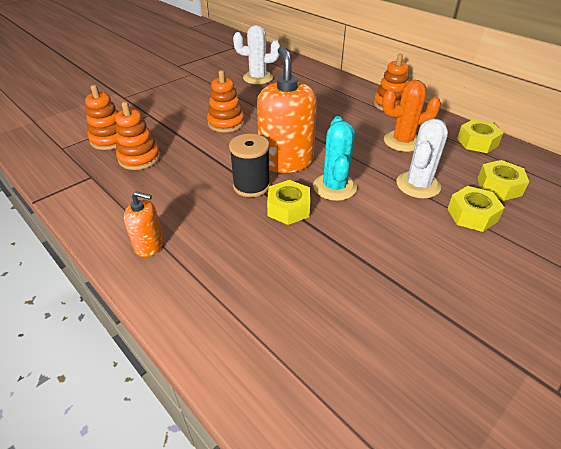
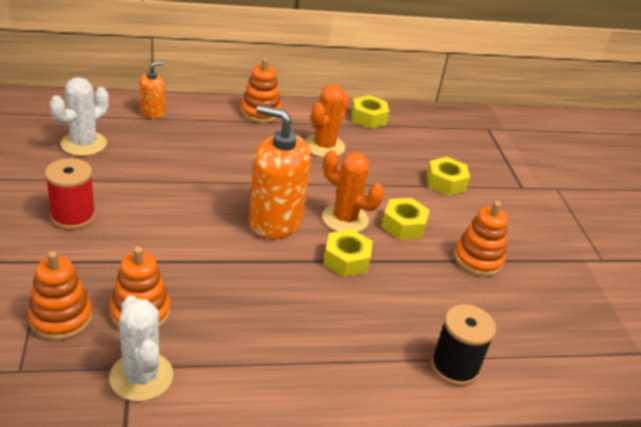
camera: 60 degrees left, 5 degrees down
(149, 245) = (310, 371): orange soap dispenser -> orange soap dispenser (153, 112)
(194, 104) = (73, 216): none -> red spool
(226, 123) = (152, 217): orange stacking toy -> orange stacking toy (478, 259)
(251, 186) = (289, 262): black spool -> black spool (454, 367)
(334, 187) = (345, 219): turquoise cactus -> orange cactus
(418, 185) = (388, 180): white cactus -> white cactus (141, 376)
(499, 186) = (428, 150): yellow nut -> yellow nut (403, 225)

